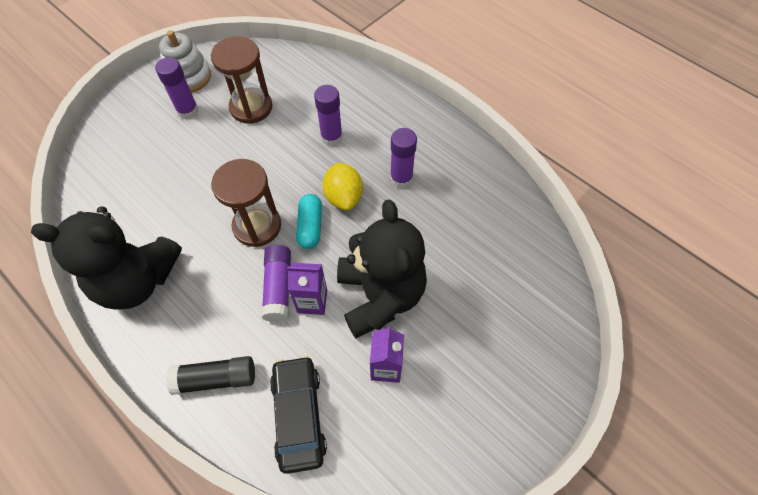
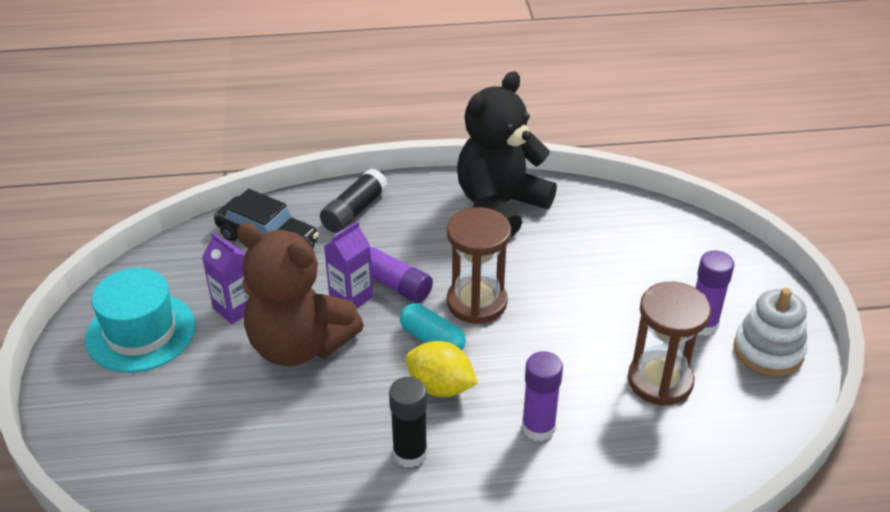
camera: 130 degrees right, 20 degrees down
(380, 295) = (299, 345): black teddy bear -> brown teddy bear
(401, 178) = (410, 453): purple glue stick -> black glue stick
(462, 409) = (141, 332): none -> turquoise hat

